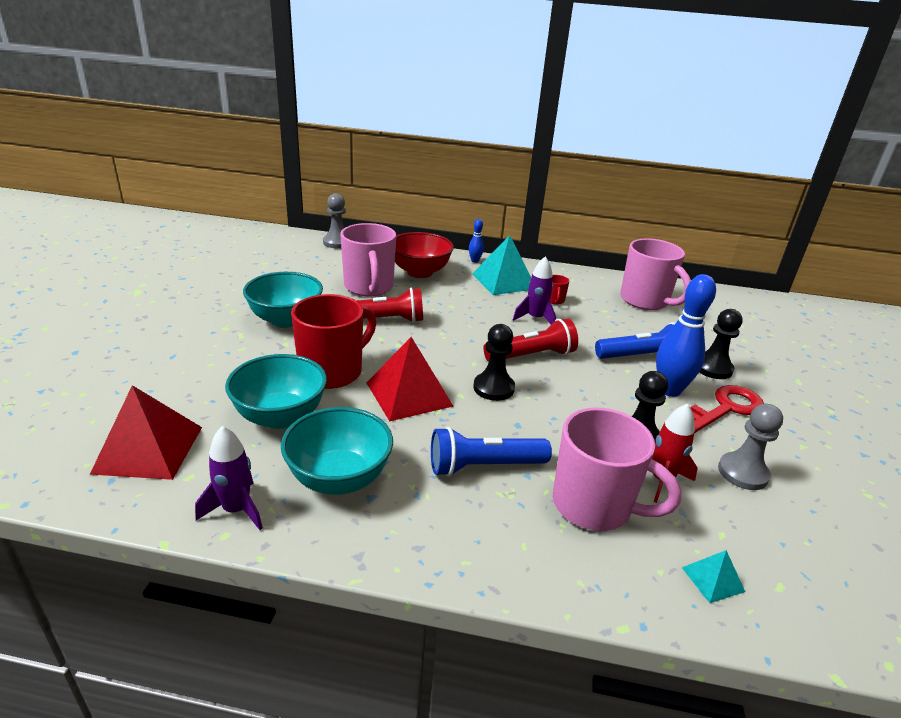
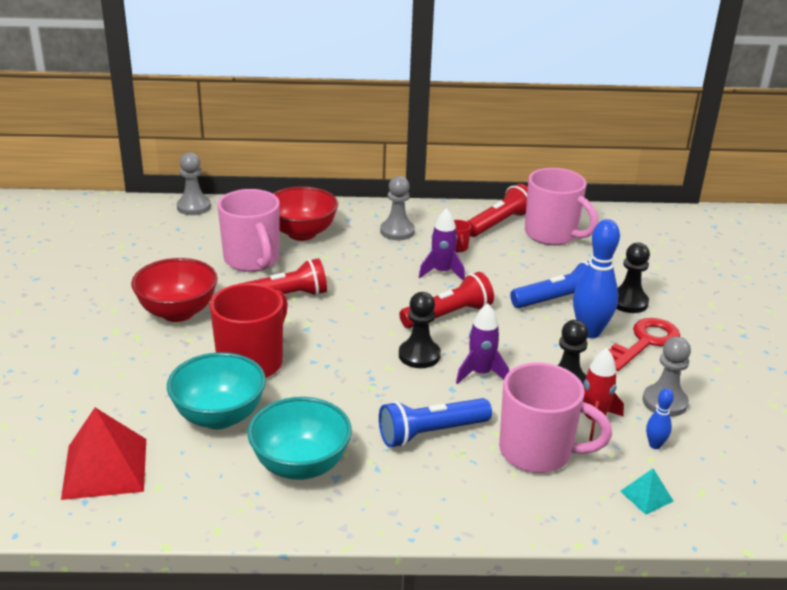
camera: 10 degrees left, 0 degrees up
(236, 510) = (217, 508): purple rocket -> purple rocket (480, 373)
(286, 320) = (178, 312): turquoise bowl -> red bowl
(409, 394) = (337, 374): red pyramid -> none
(475, 261) = (358, 210): blue bowling pin -> blue bowling pin (655, 445)
(503, 281) = (397, 231): turquoise pyramid -> grey pawn
(597, 286) = (499, 223): none -> red flashlight

